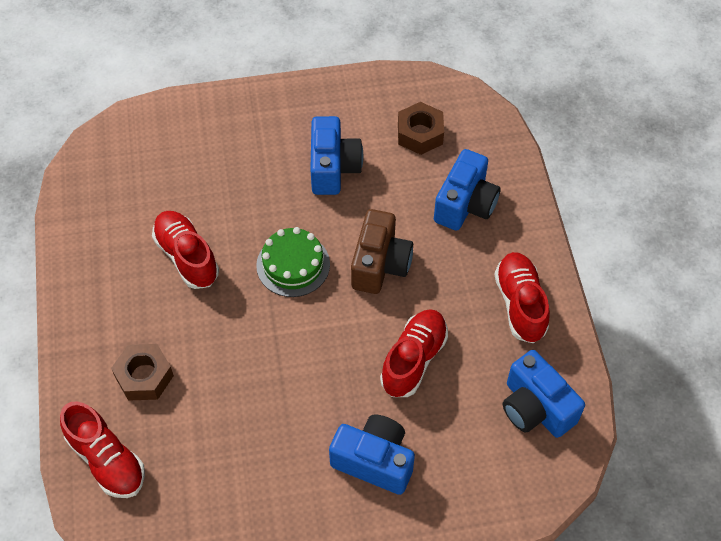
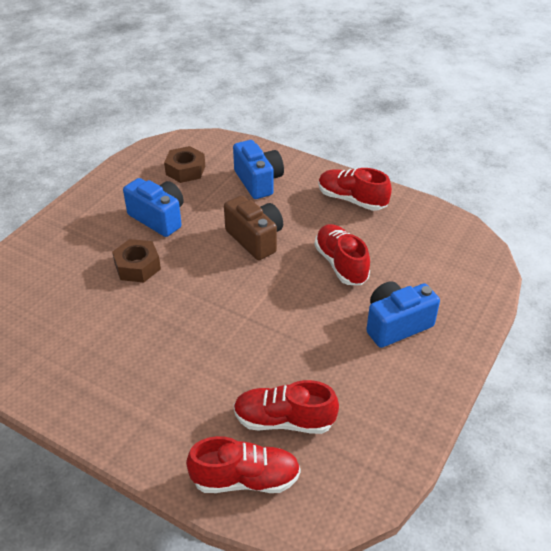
camera: 50 degrees left, 15 degrees down
(144, 376) = (199, 411): brown nut -> brown nut (137, 267)
(187, 257) = (130, 327): red shoe -> red shoe (284, 420)
(293, 265) = (205, 278): green cake -> none
(535, 408) = (428, 233): blue camera -> none

